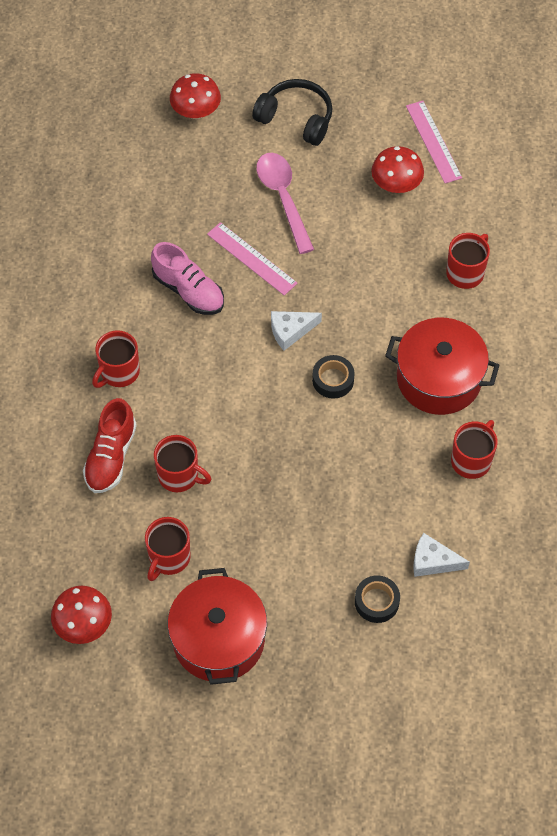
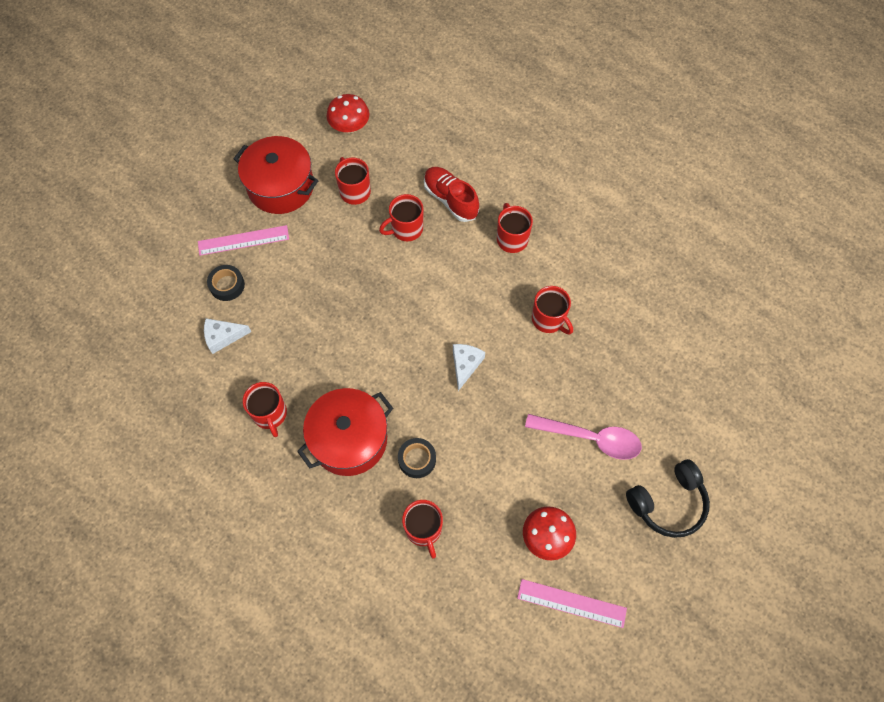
camera: 125 degrees right, 5 degrees up
(189, 291) = (548, 319): pink shoe -> red mug
(196, 111) = (723, 428): red mushroom -> none
(252, 258) = (548, 379): pink ruler -> pink ruler (243, 240)
(333, 380) = (404, 366): black tape -> black tape (417, 459)
(433, 561) = (223, 337): white cheese -> white cheese turned 150 degrees counterclockwise

